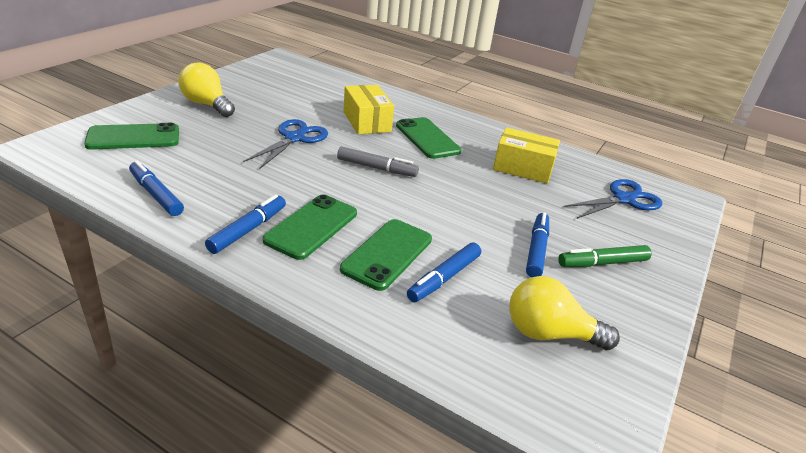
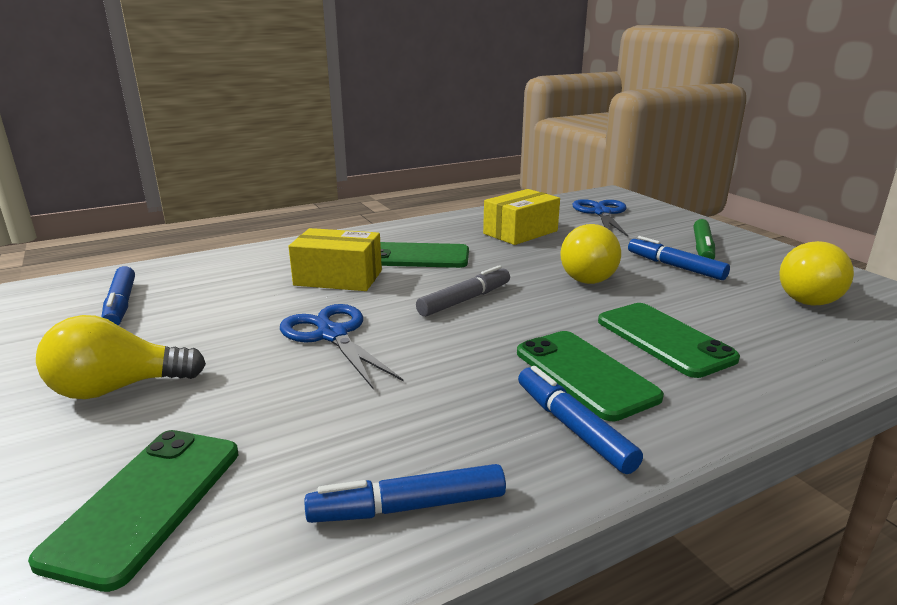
camera: 55 degrees left, 10 degrees down
(444, 278) = (718, 320): blue marker -> blue marker (121, 305)
(469, 209) = (587, 275): none -> yellow light bulb

